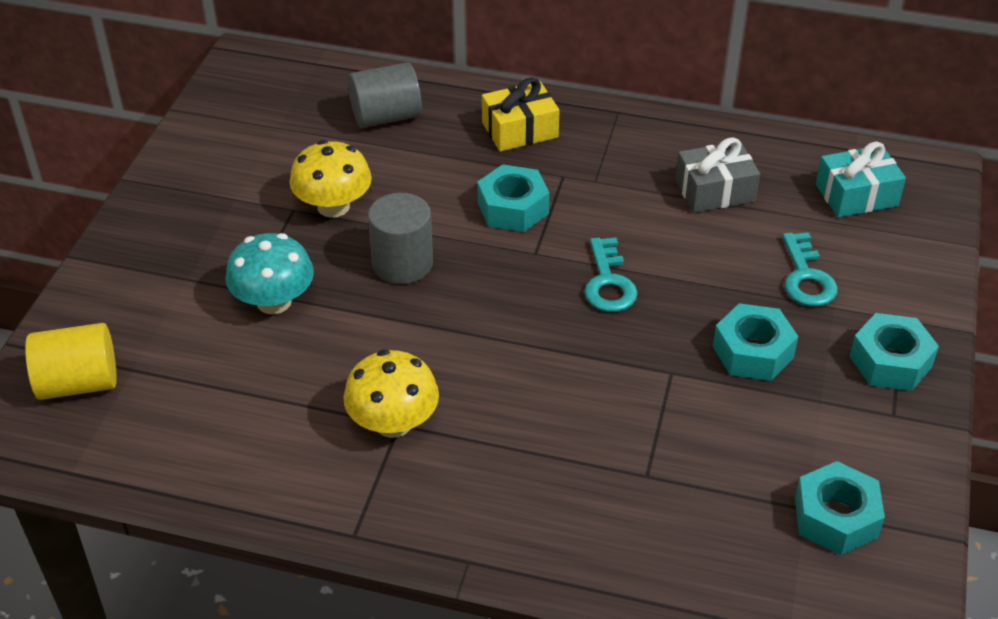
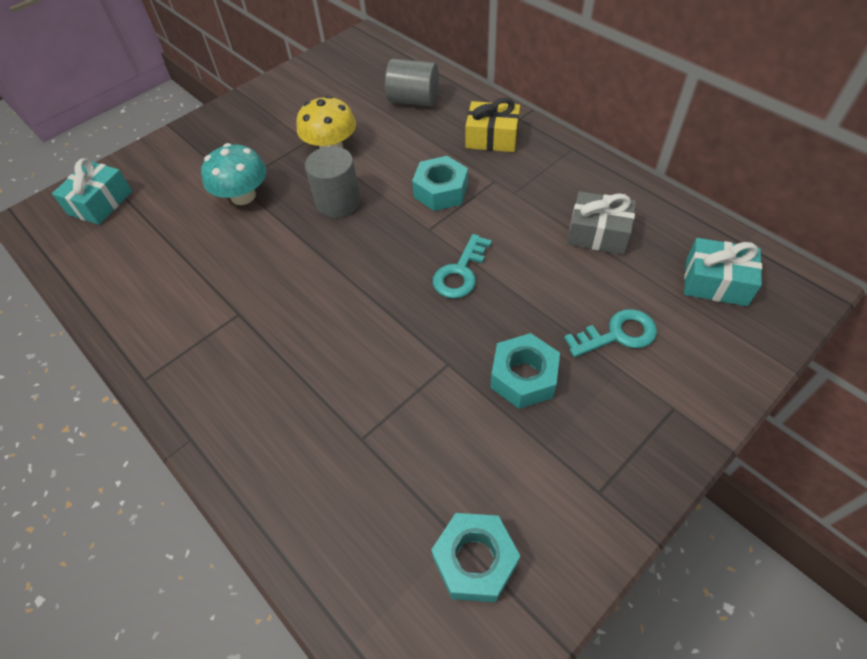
camera: 35 degrees right, 10 degrees up
(78, 383) = (100, 203): yellow cylinder -> turquoise gift
(393, 423) = (236, 311): yellow mushroom -> none
(806, 277) = (617, 334): turquoise key -> turquoise key turned 135 degrees counterclockwise
(890, 362) = (634, 442): turquoise nut -> none

